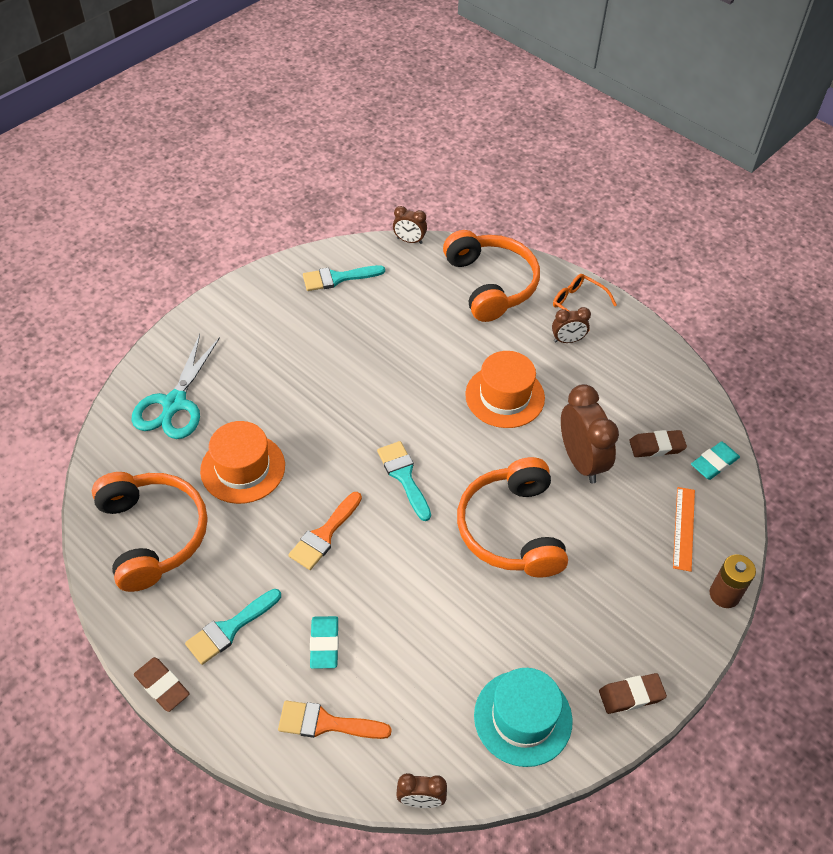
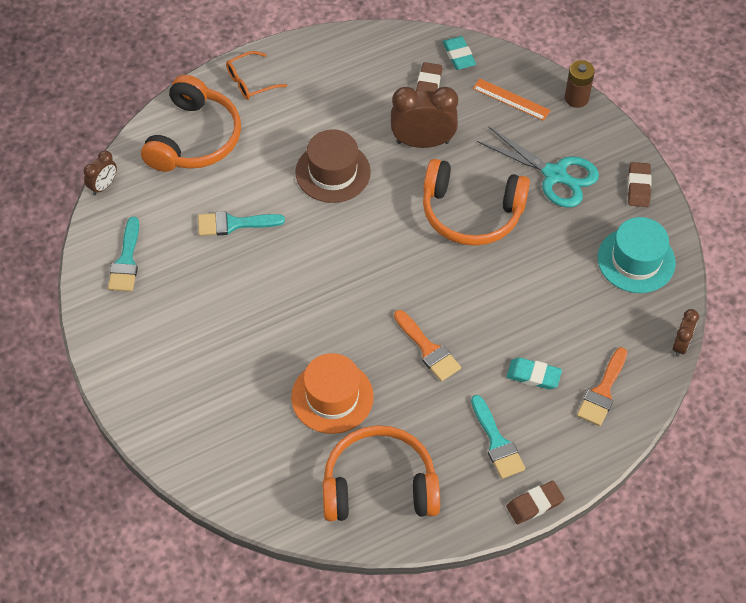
camera: 70 degrees left, 5 degrees up
(174, 404) = (231, 440): turquoise scissors -> turquoise scissors (555, 175)
(404, 476) = (389, 273): turquoise brush -> turquoise brush (234, 224)
(491, 284) = (194, 138): orange headphones -> orange headphones turned 105 degrees clockwise
(505, 396) = (333, 172): orange hat -> brown hat
(567, 340) = (289, 104): brown clock -> none

